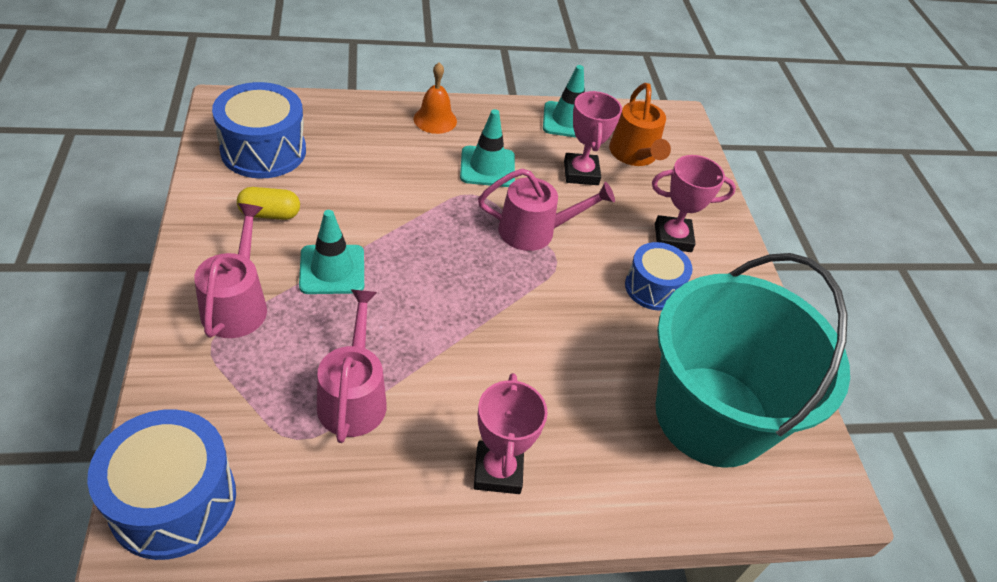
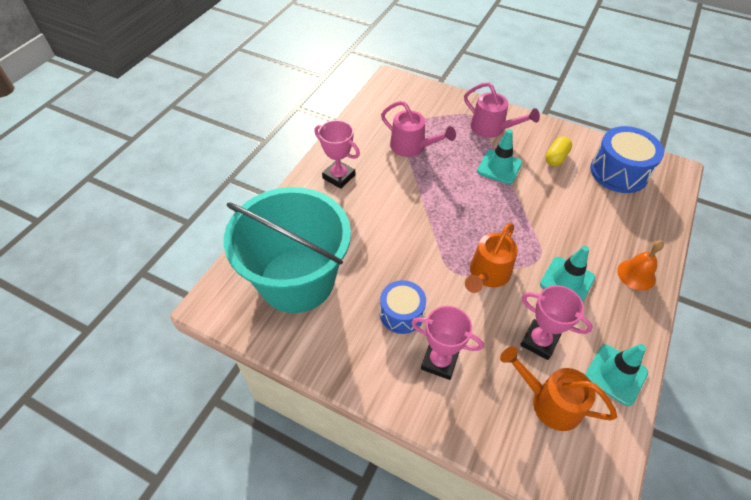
camera: 130 degrees right, 5 degrees up
(173, 501) = (398, 88): blue drum -> none
(535, 231) = (487, 275): pink watering can -> orange watering can
(672, 238) = (439, 361): pink trophy -> pink trophy turned 75 degrees clockwise

